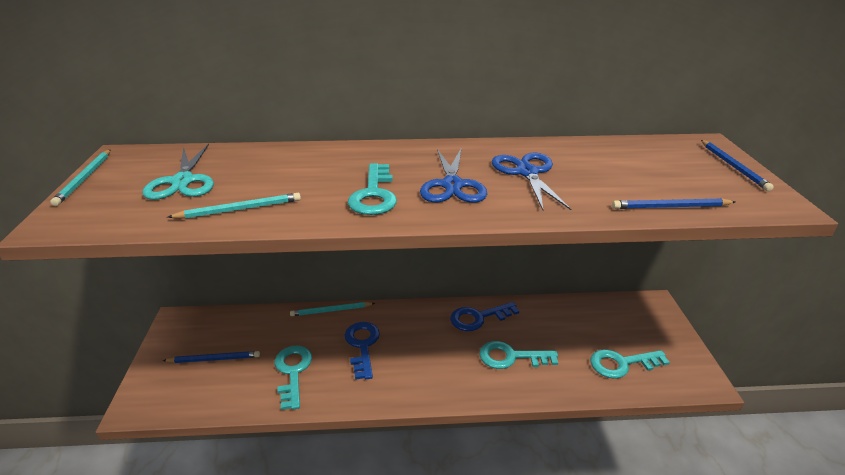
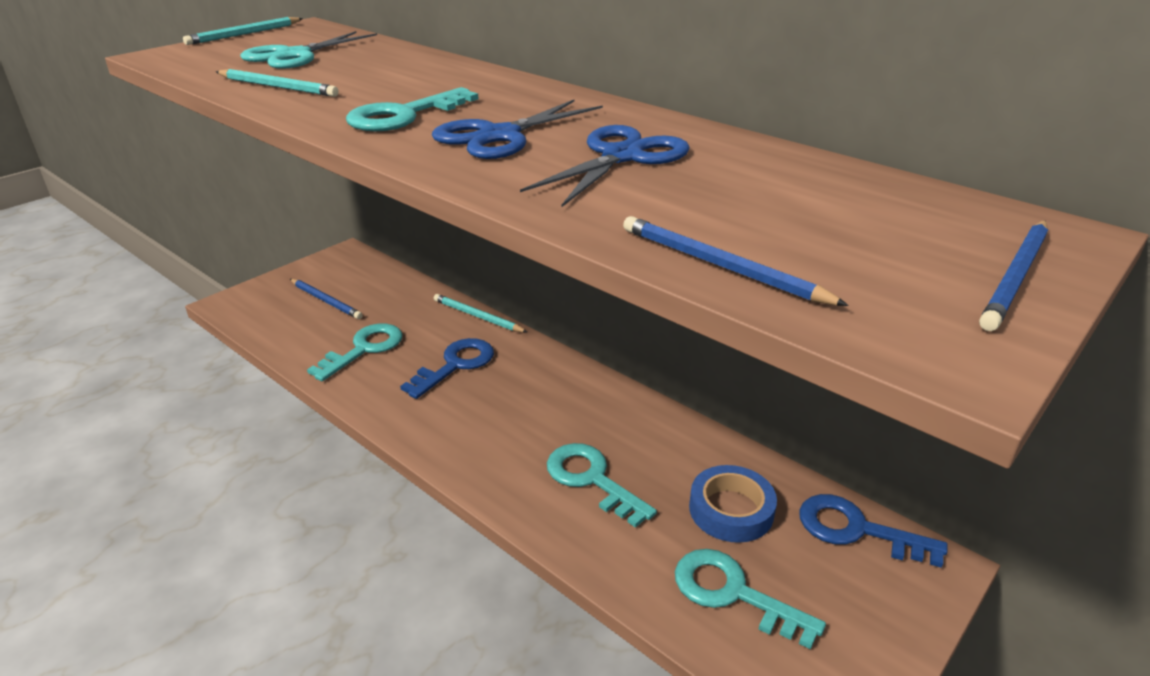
camera: 45 degrees right, 0 degrees up
(479, 318) = (622, 415): blue key -> blue key (857, 530)
(575, 330) = (731, 510): none -> blue tape

